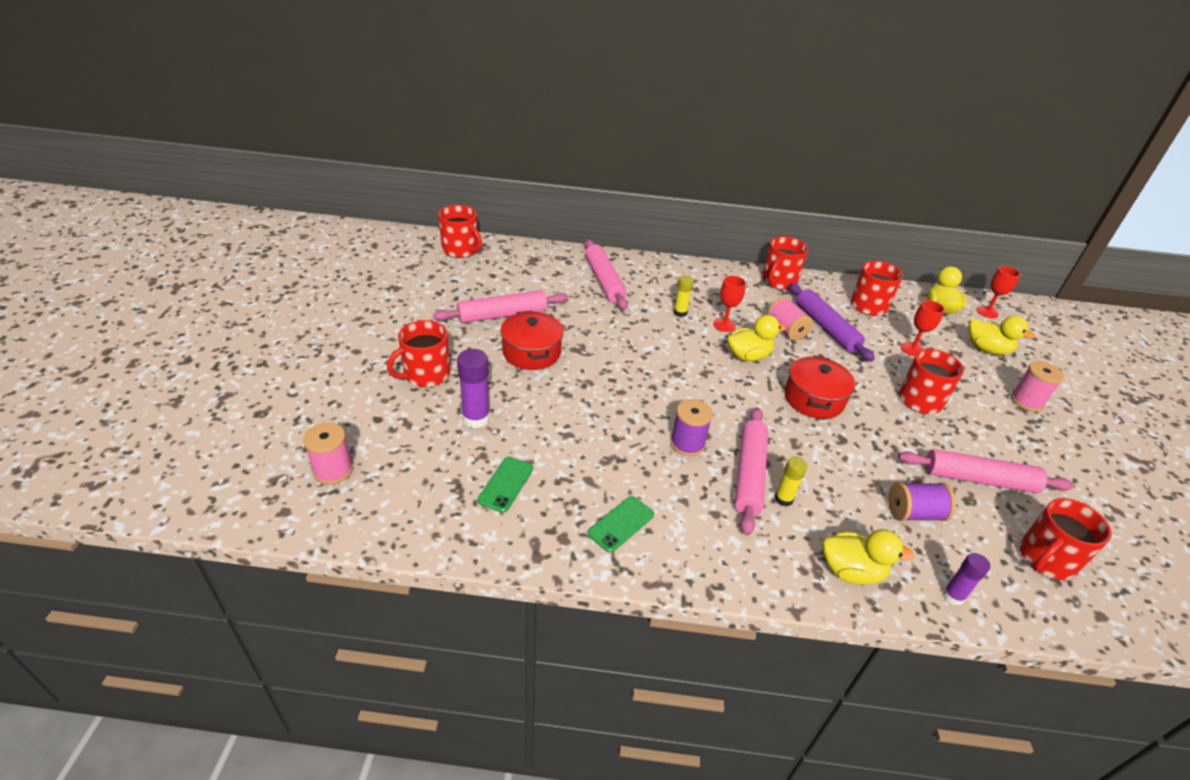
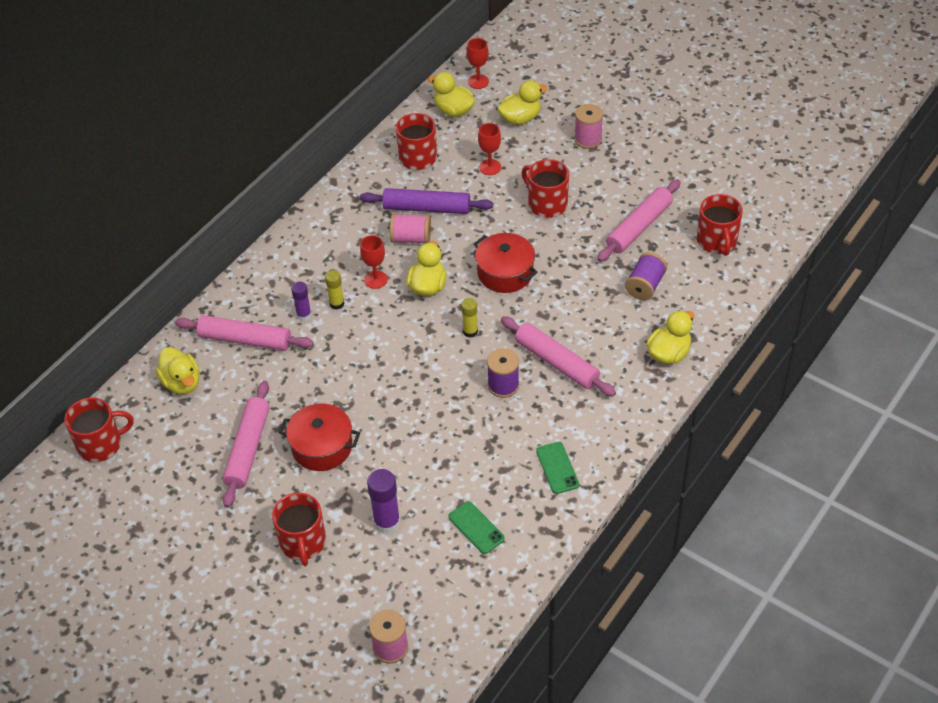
camera: 55 degrees left, 10 degrees up
(540, 266) = (182, 383): none -> yellow duck
(778, 281) = (339, 201): red mug -> none
(783, 499) = (590, 355): yellow glue stick -> yellow glue stick (470, 331)
(953, 596) = (715, 311): purple glue stick -> purple glue stick (304, 315)

